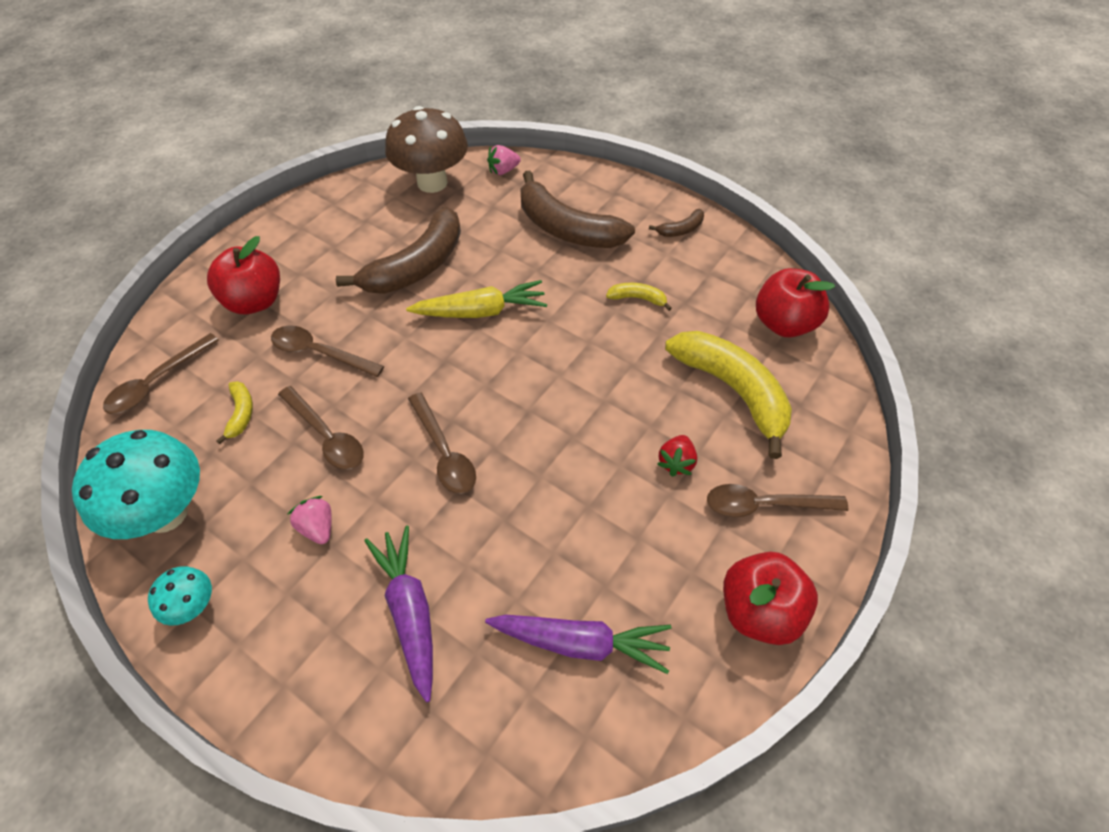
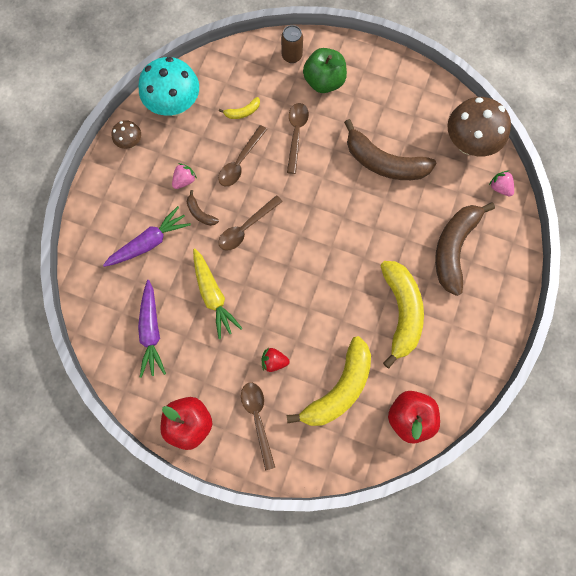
camera: 75 degrees right, 20 degrees up
(157, 382) = (251, 60): brown spoon -> none
(186, 329) = (292, 56): none -> brown can
(193, 607) = (130, 142): turquoise mushroom -> brown mushroom
(255, 301) = (324, 82): red apple -> green apple
(480, 311) = (357, 214): yellow carrot -> yellow carrot (213, 295)
(637, 298) = (401, 312): yellow banana -> yellow banana, size x2.29
(681, 229) = (481, 329): brown banana -> brown banana (200, 213)

